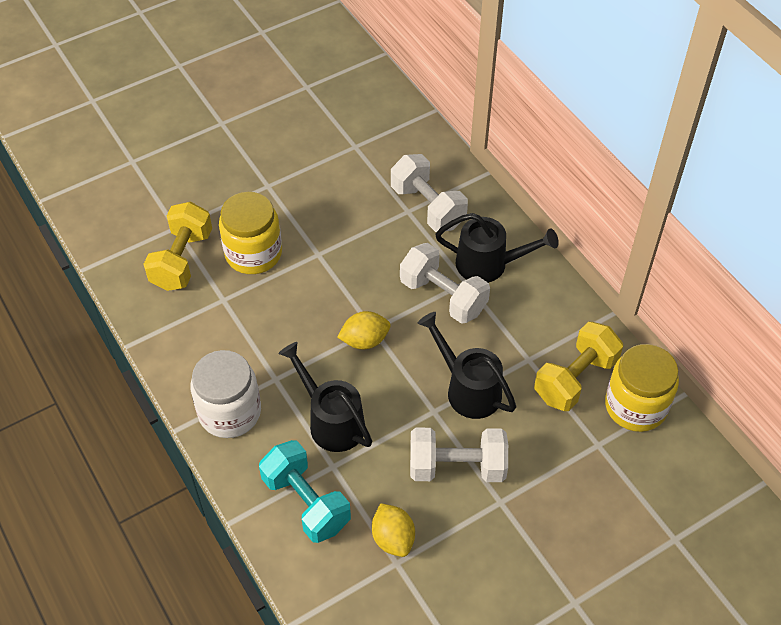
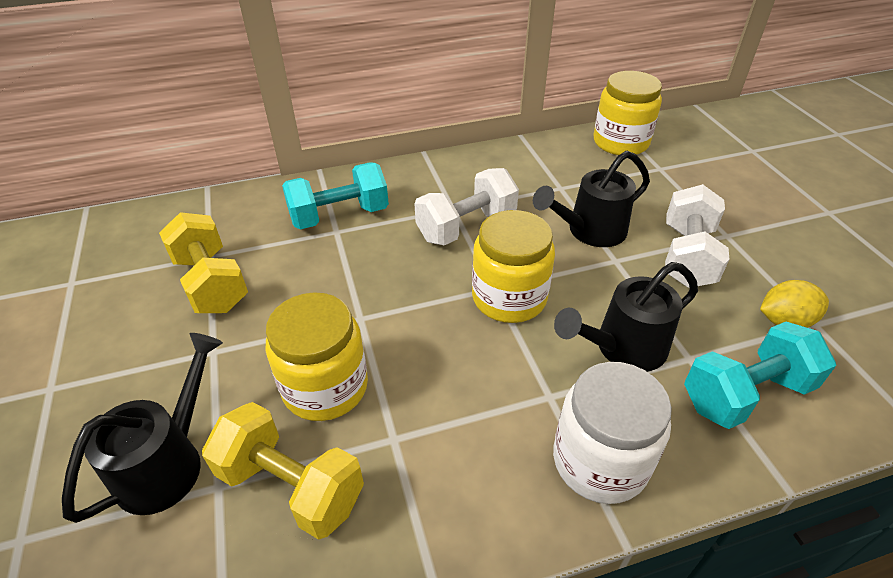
camera: 75 degrees left, 10 degrees down
(364, 340) = (509, 298): yellow lemon -> yellow jar
(428, 207) = (339, 216): white dumbbell -> turquoise dumbbell
(489, 265) = (437, 189): black watering can -> black watering can (169, 461)
(575, 379) = (587, 166): yellow dumbbell -> yellow dumbbell (211, 283)

